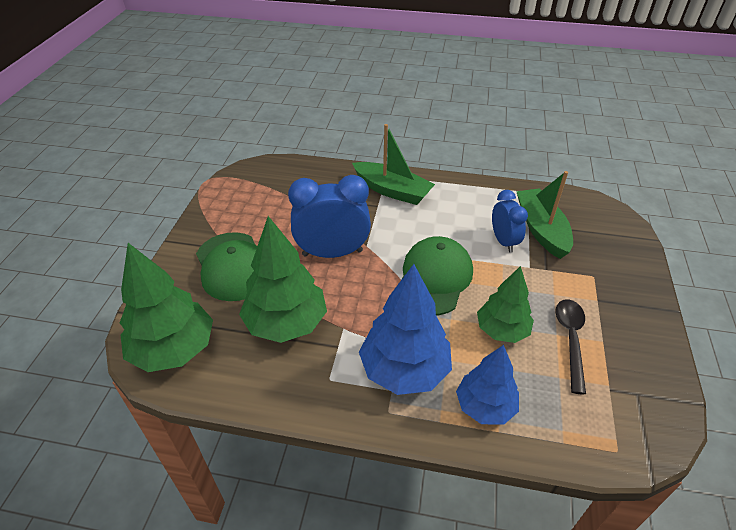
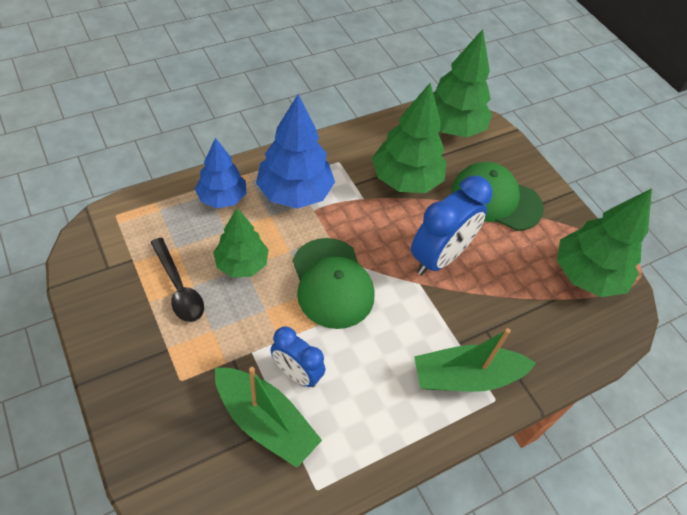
camera: 135 degrees right, 10 degrees up
(246, 194) = (586, 275): none -> green tree

